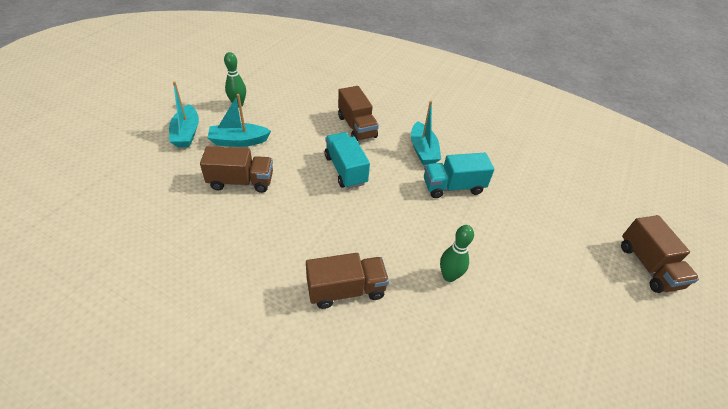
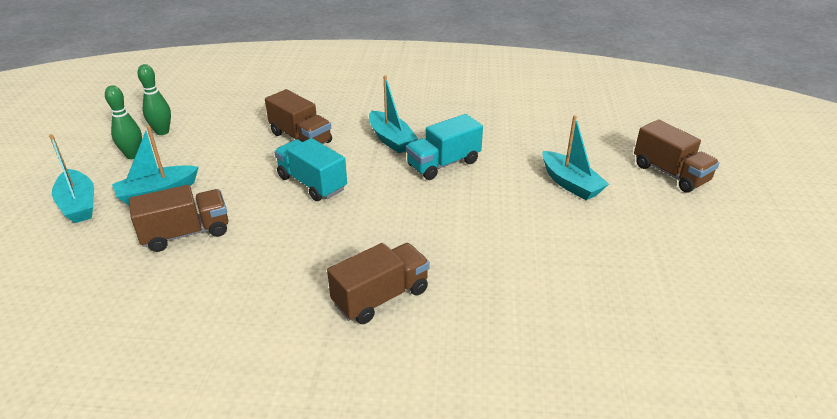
camera: 20 degrees left, 10 degrees down
(449, 276) = (486, 246): green bowling pin -> green bowling pin (162, 132)
(550, 243) = (570, 184): none -> turquoise boat

